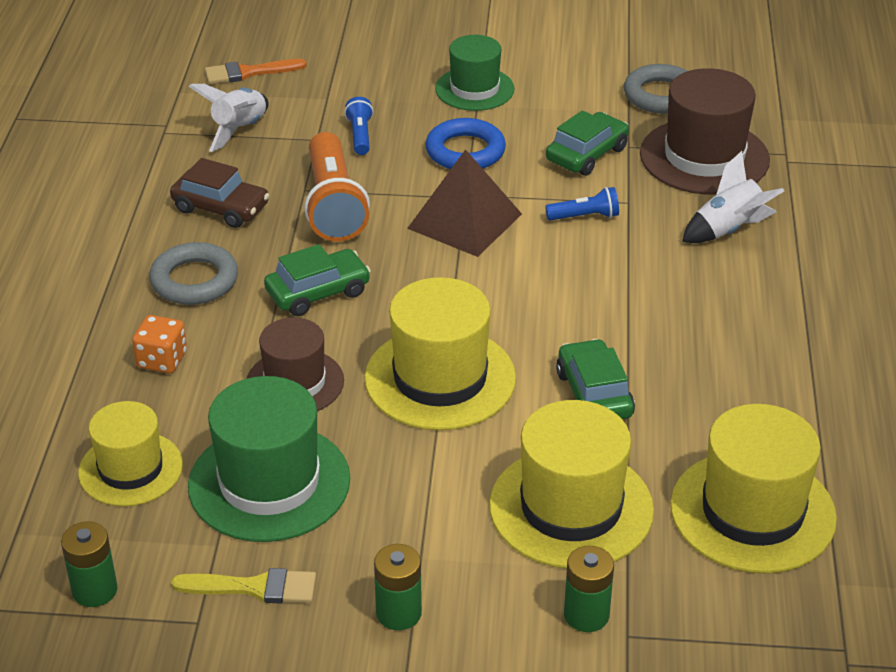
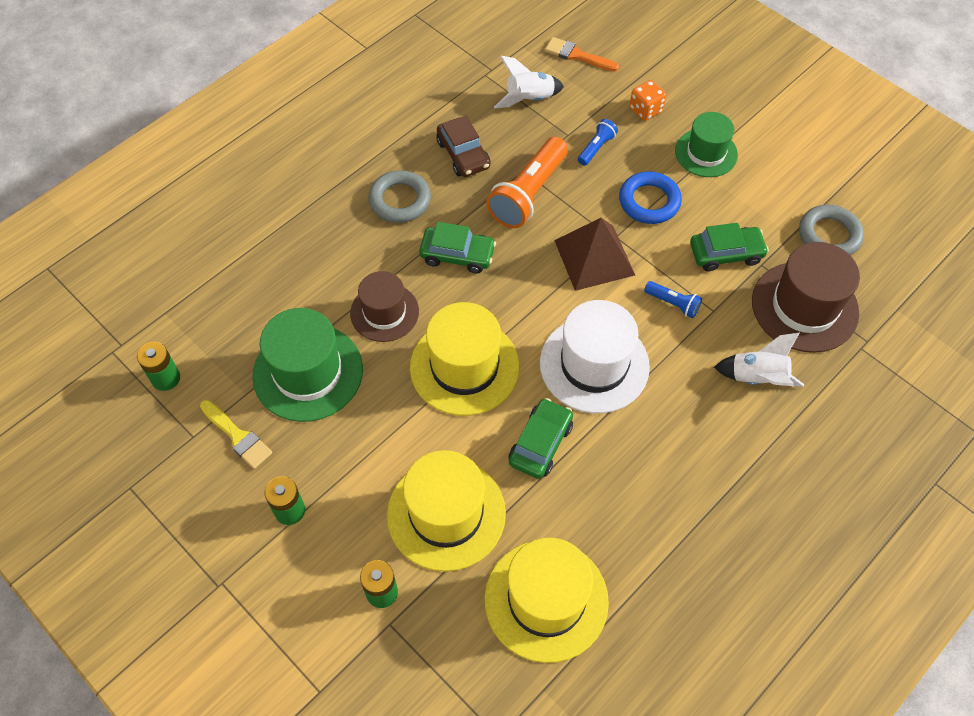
camera: 40 degrees right, 20 degrees up
(130, 469) = (251, 311): yellow hat -> none
(162, 360) = (332, 247): orange dice -> orange dice (645, 110)
(568, 303) = (594, 364): none -> white hat

